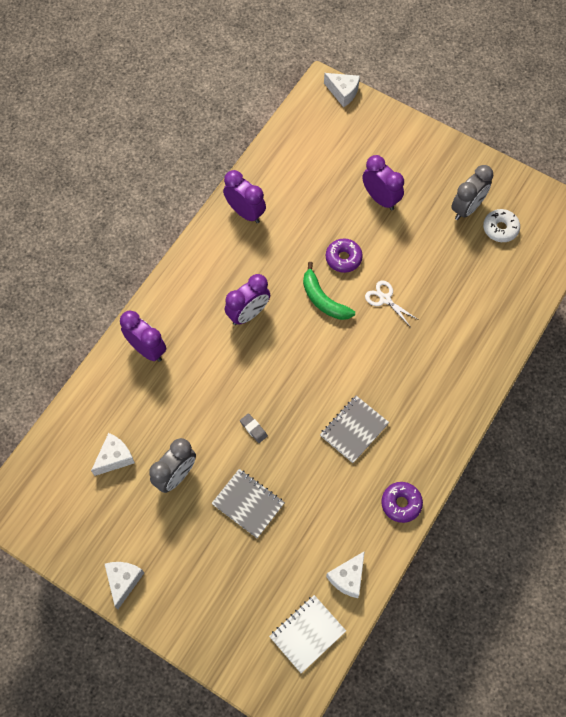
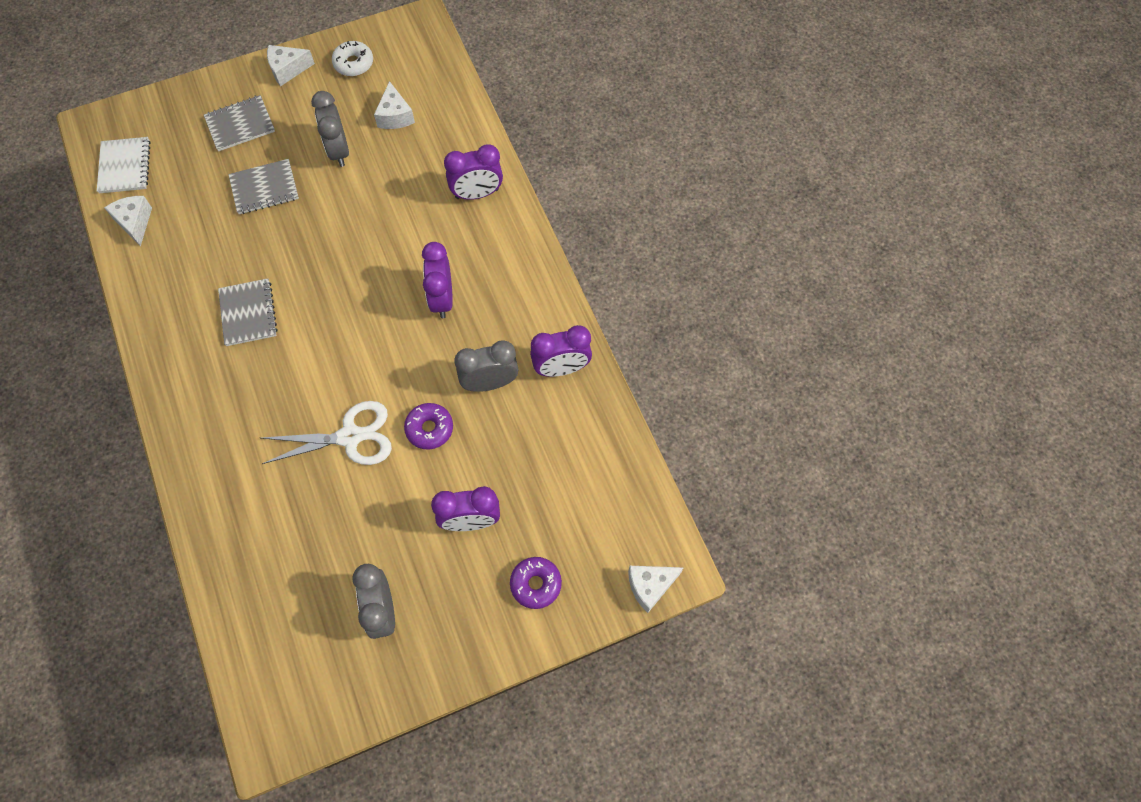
camera: 125 degrees right, 0 degrees up
(123, 581) = (287, 70): white cheese -> white cheese turned 120 degrees clockwise
(204, 573) = (240, 125): none -> grey notebook
(253, 429) = (325, 232): grey eraser -> none
(286, 245) = (490, 383): none -> grey clock
(323, 299) = (400, 376): green banana -> none
(385, 299) = (350, 436): white scissors -> white scissors, size x1.73
(401, 503) = (149, 305): purple donut -> purple donut (536, 584)
(500, 228) = (327, 629): white donut -> white donut (353, 63)

